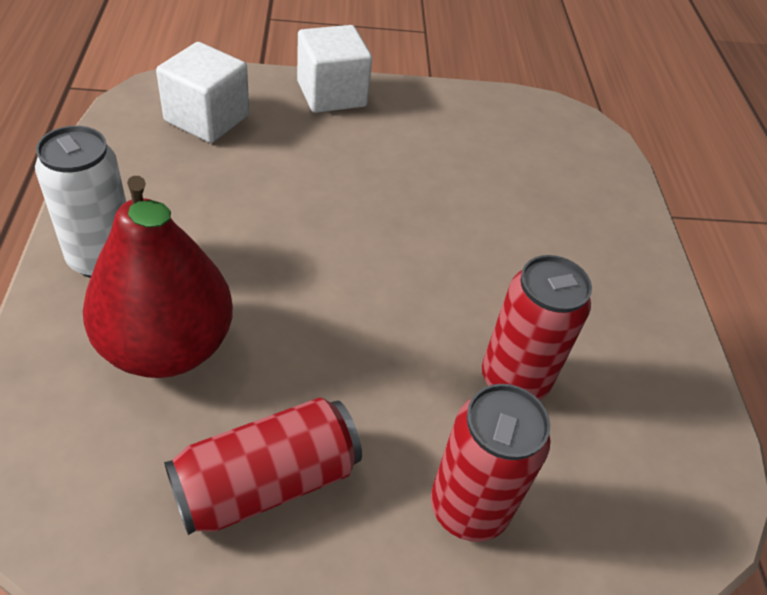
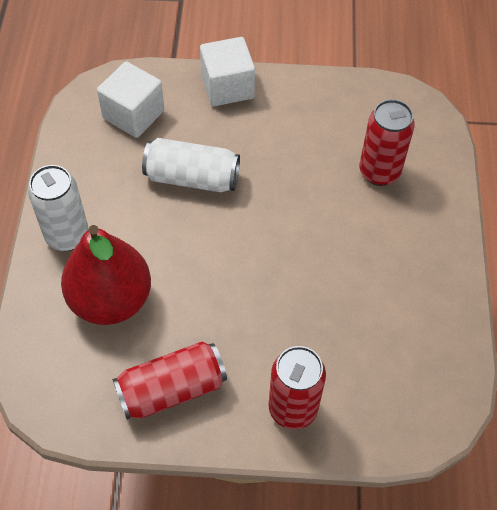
camera: 10 degrees right, 10 degrees up
(289, 190) = (192, 178): none -> white can
(514, 380) = (334, 325): red can -> red can (379, 172)

